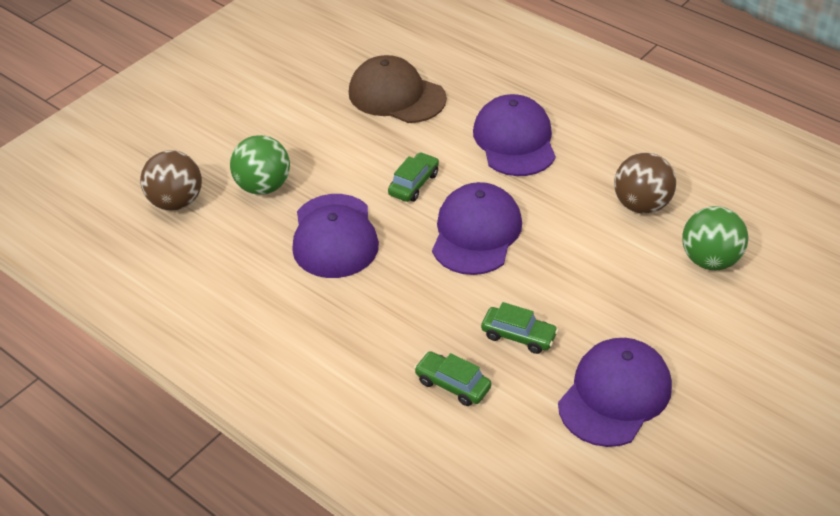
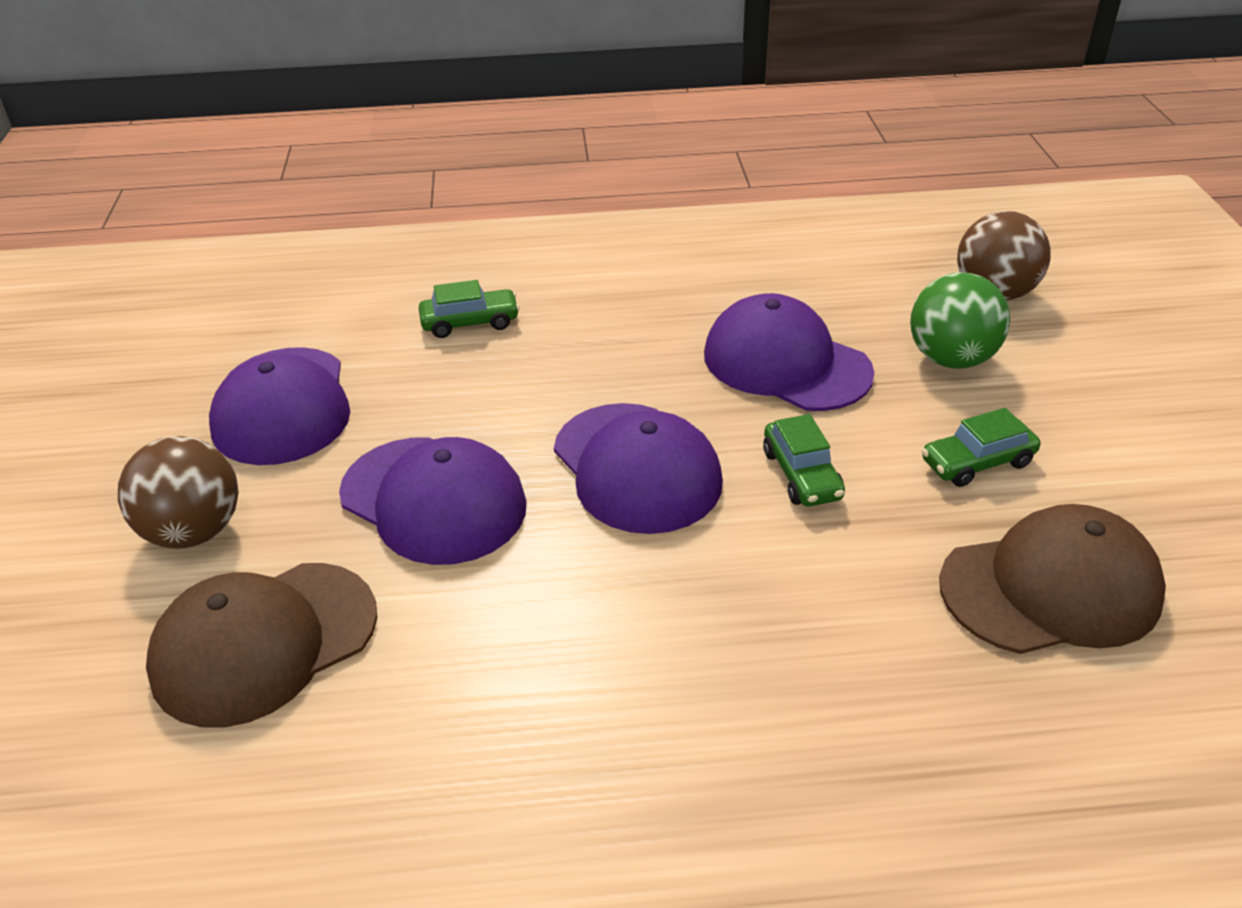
camera: 135 degrees right, 5 degrees down
(514, 140) = (771, 641): purple cap -> purple cap (433, 500)
(518, 336) = (449, 396): green car -> green car (977, 463)
(641, 205) = (448, 666): brown ball -> brown ball (194, 531)
(710, 260) = (264, 642): green ball -> brown cap

